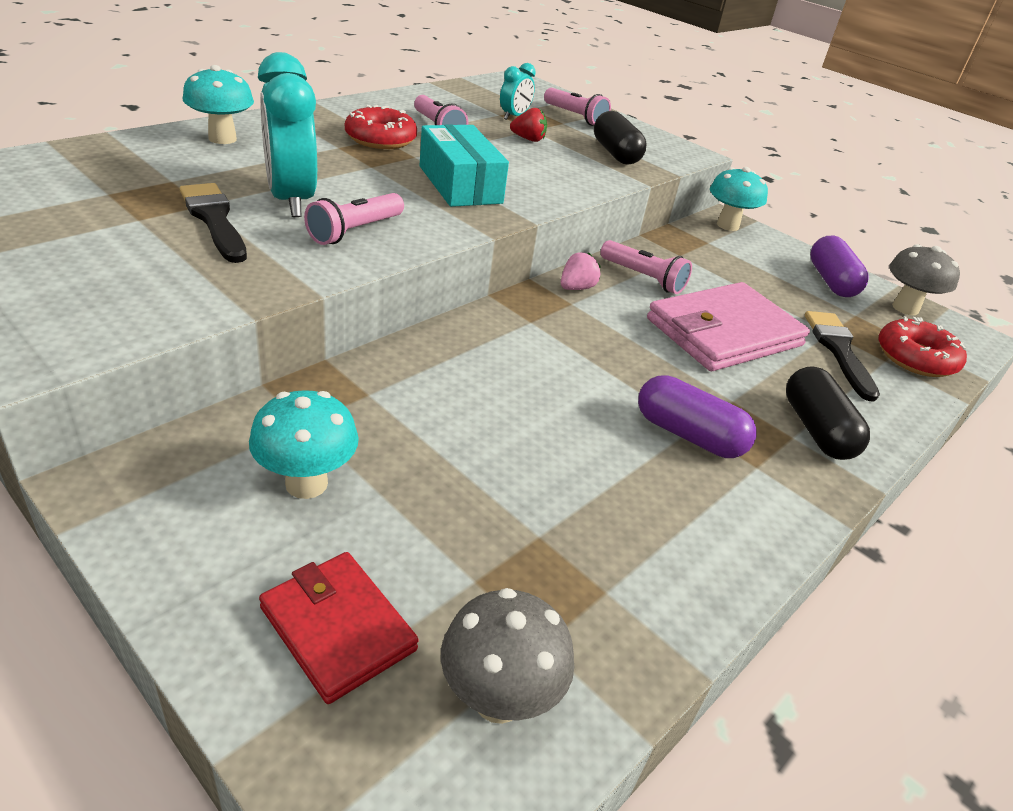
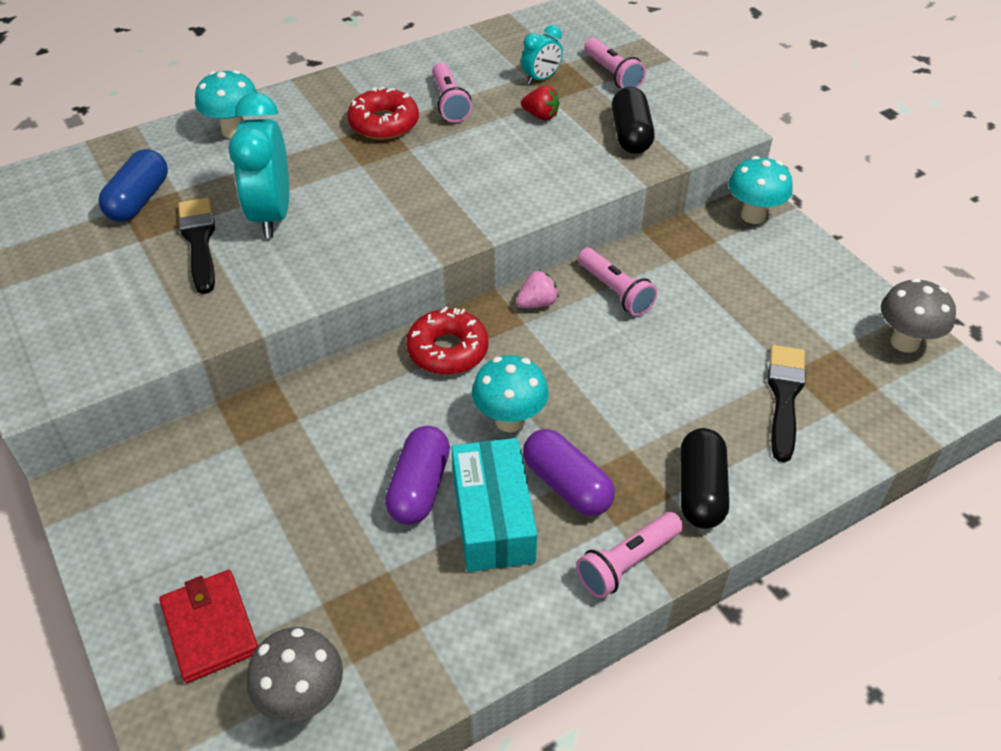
camera: 20 degrees right, 10 degrees up
(128, 187) = (139, 200): none -> blue capsule
(306, 483) = (223, 503): turquoise mushroom -> turquoise mushroom (509, 420)
(355, 231) = (315, 255): pink flashlight -> pink flashlight (627, 563)
(460, 184) = (438, 189): turquoise box -> turquoise box (493, 518)
(724, 332) = (667, 367): pink wallet -> none
(831, 281) = (834, 301): purple capsule -> purple capsule (419, 487)
(915, 358) = (871, 411): red donut -> red donut (448, 350)

